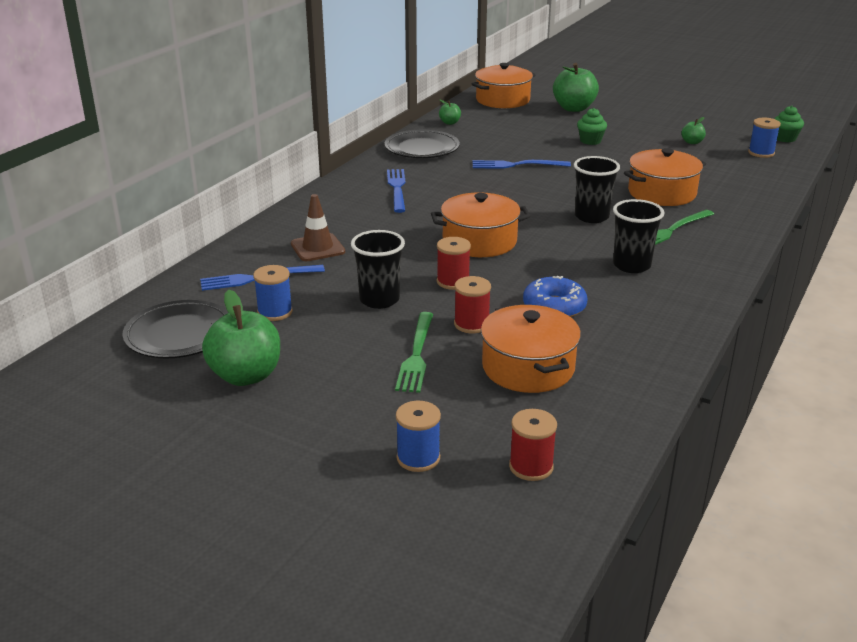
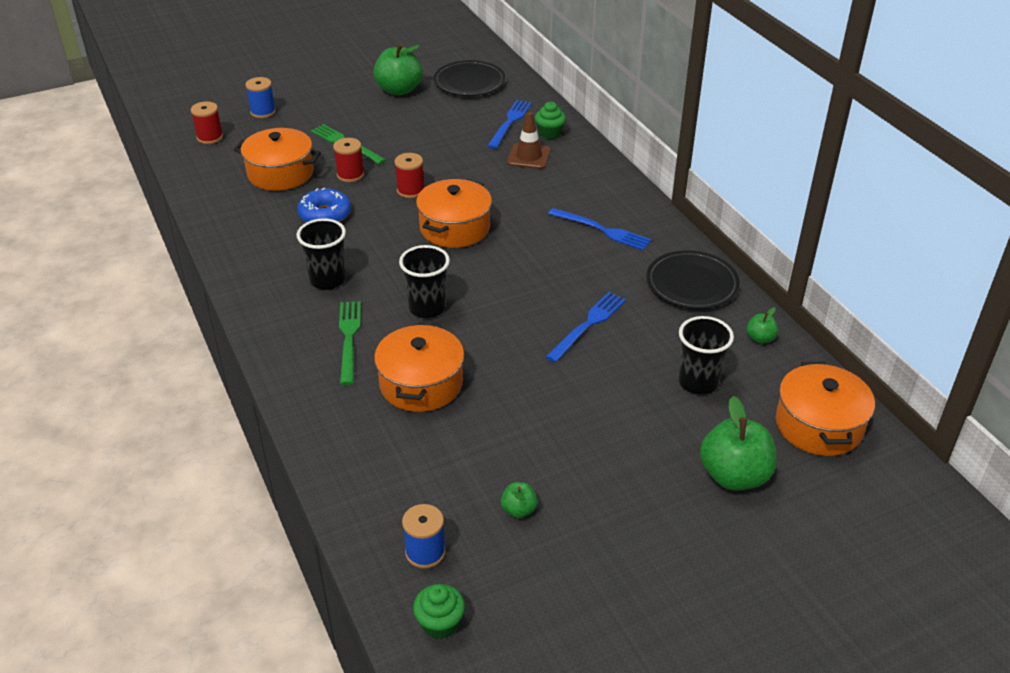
camera: 125 degrees right, 10 degrees up
(275, 312) = (456, 116): blue spool -> none
(379, 300) = (424, 154): black cup -> black cup (698, 382)
(590, 141) = (605, 419): green cupcake -> green cupcake (549, 133)

